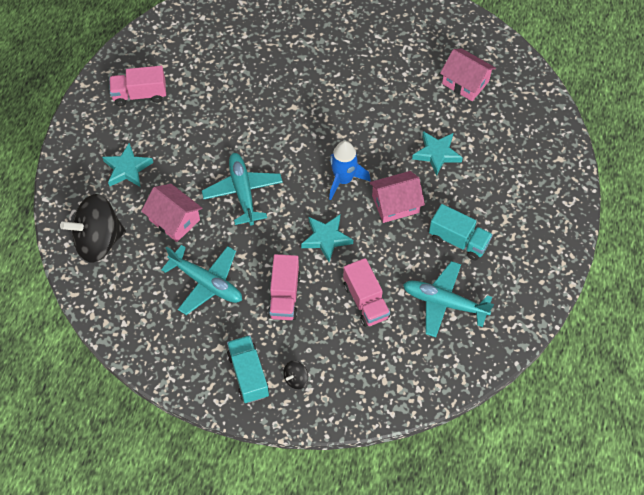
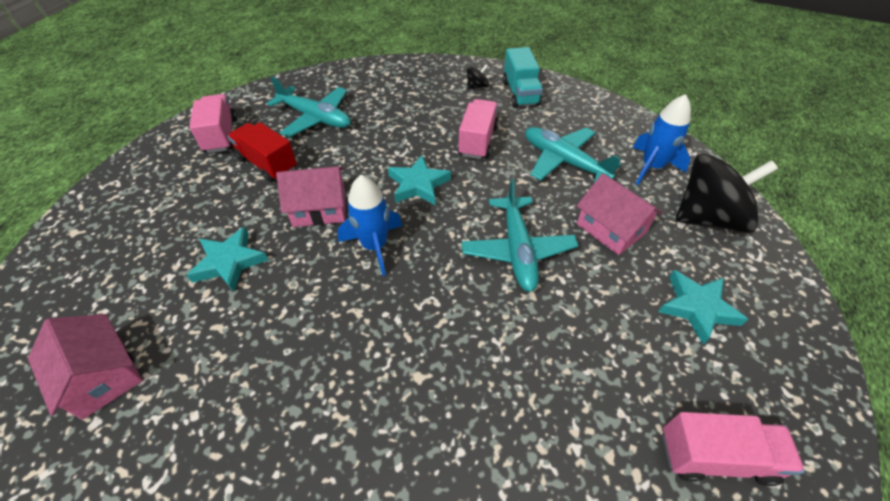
camera: 170 degrees left, 10 degrees down
(131, 288) = (651, 167): none -> blue rocket
(365, 301) = (393, 128): pink truck -> pink truck (221, 135)
(458, 240) = (267, 164): turquoise truck -> red truck

